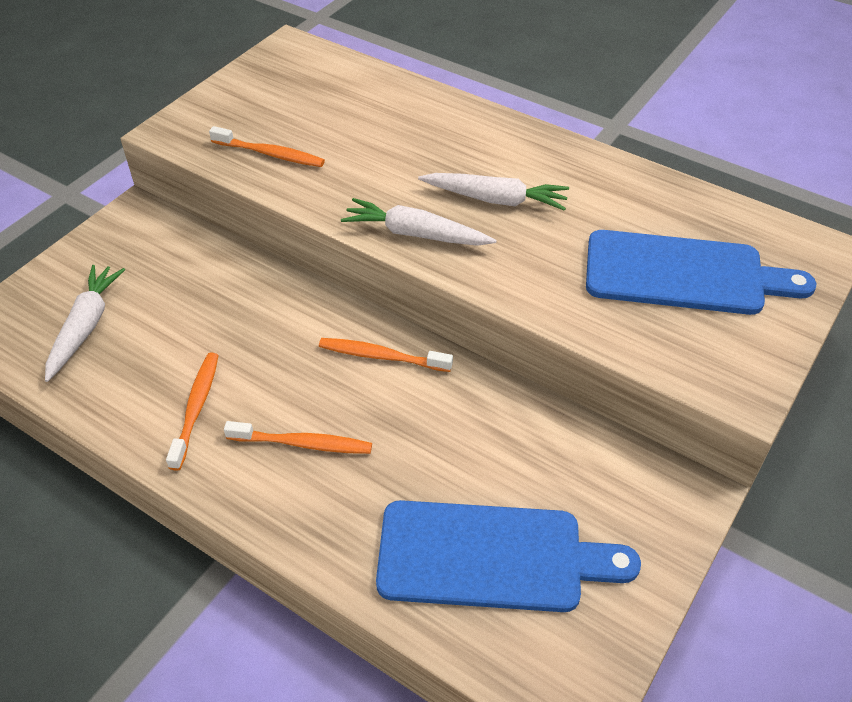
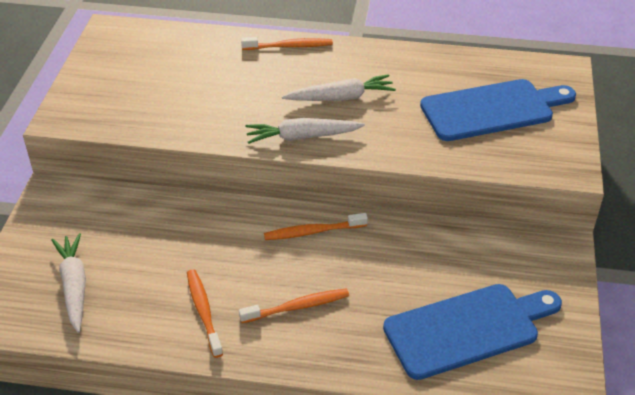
camera: 25 degrees left, 5 degrees down
(270, 154) = (155, 113): orange toothbrush -> orange toothbrush (289, 46)

